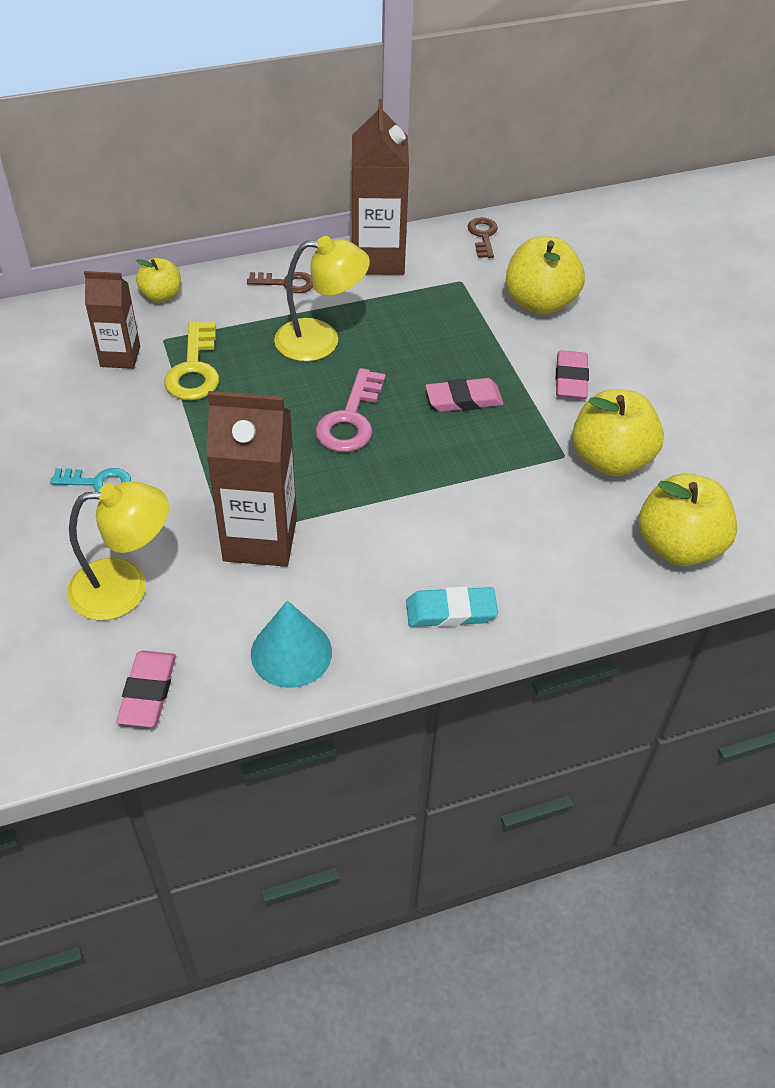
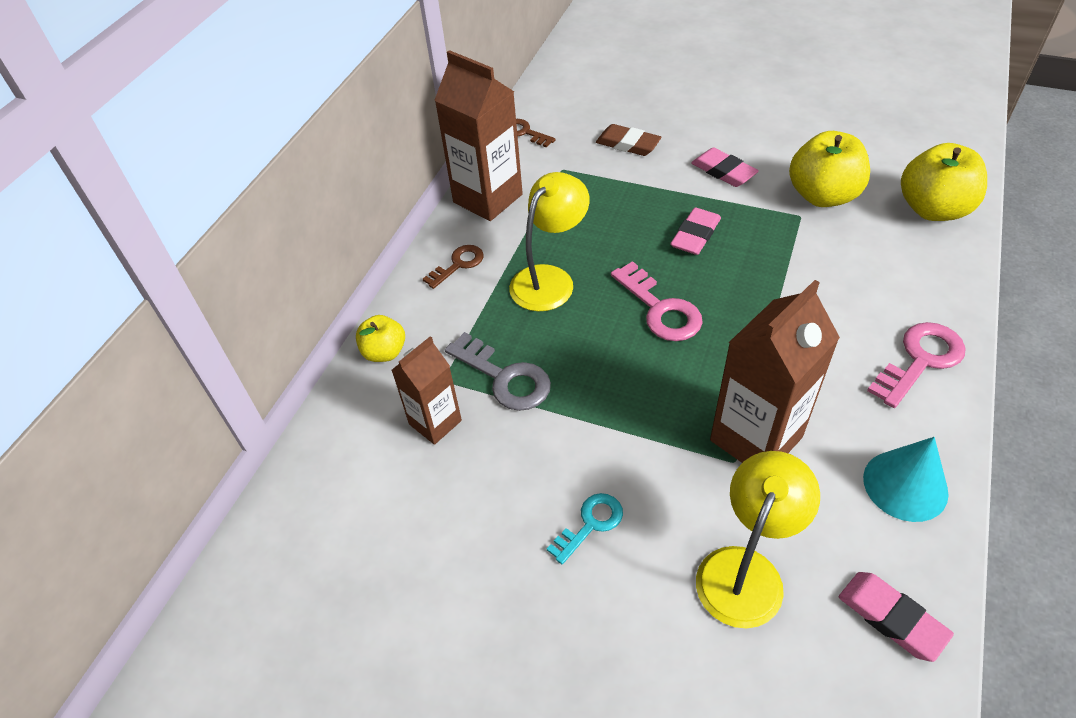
camera: 45 degrees left, 0 degrees up
(194, 369) = (504, 377): yellow key -> grey key
(451, 611) = (920, 360): turquoise eraser -> pink key
(540, 303) = (628, 144): yellow apple -> brown eraser

